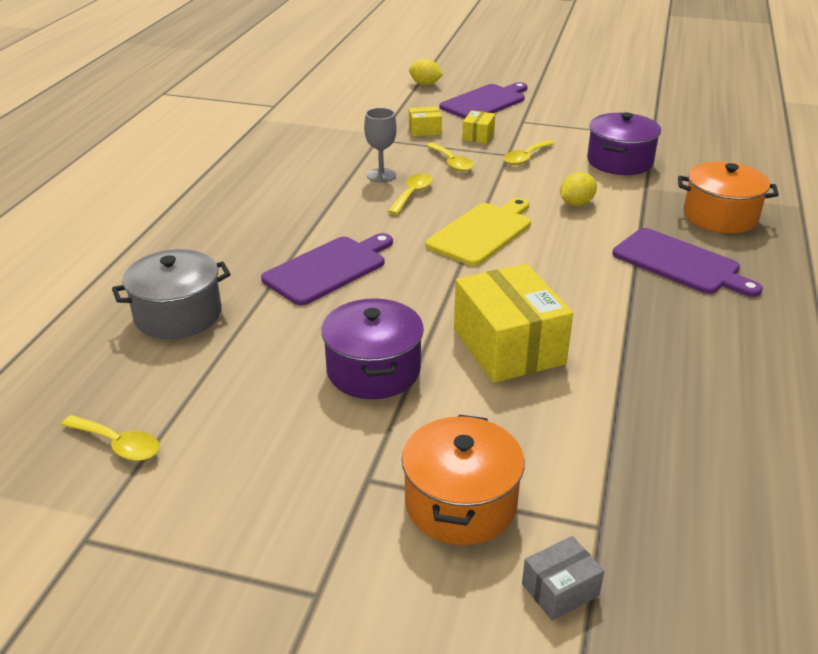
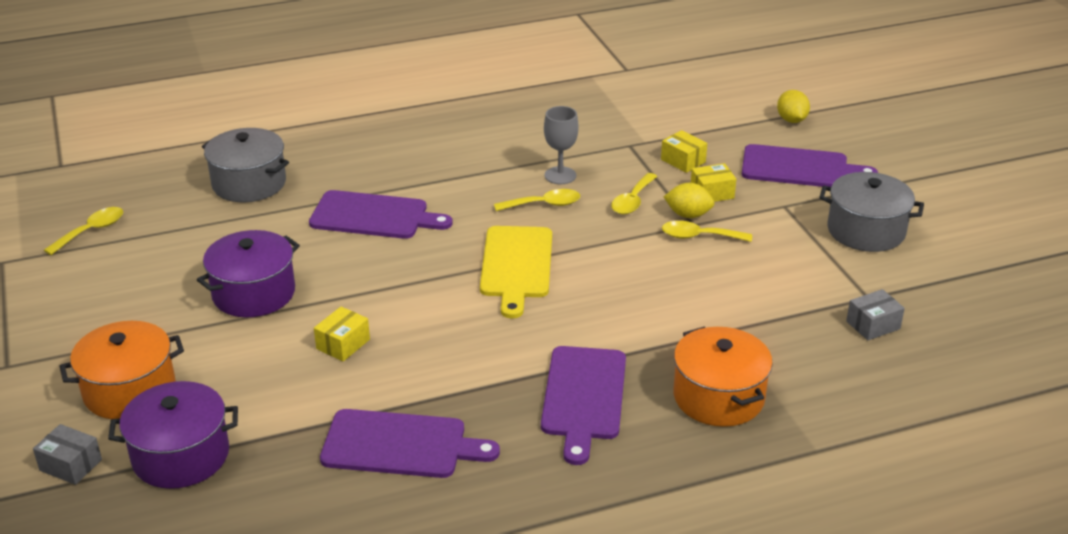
camera: 55 degrees right, 0 degrees up
(118, 445) = (91, 231): yellow spoon -> yellow spoon turned 135 degrees counterclockwise
(482, 232) = (516, 266): yellow cutting board -> yellow cutting board turned 90 degrees clockwise
(508, 346) = (343, 344): yellow box -> yellow box, size x0.46
(576, 203) = (635, 298): yellow lemon -> yellow lemon (688, 215)
(580, 110) = (866, 231): none -> grey pot
(619, 161) = (768, 295): purple pot -> purple pot (181, 456)
(680, 363) = (400, 445): none -> purple cutting board
(683, 144) = (873, 325): none -> grey box

